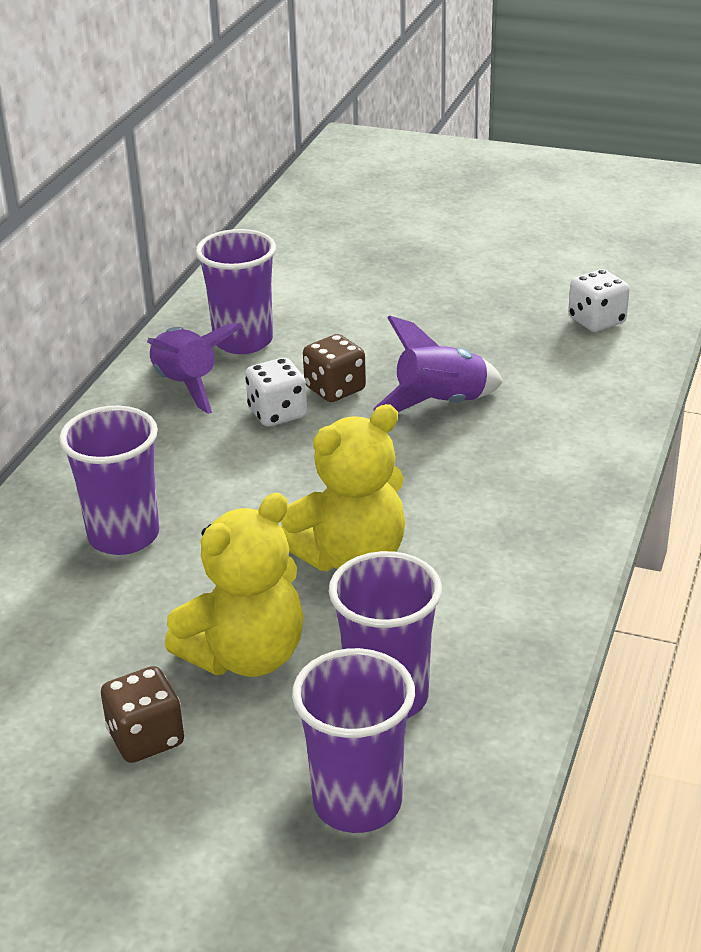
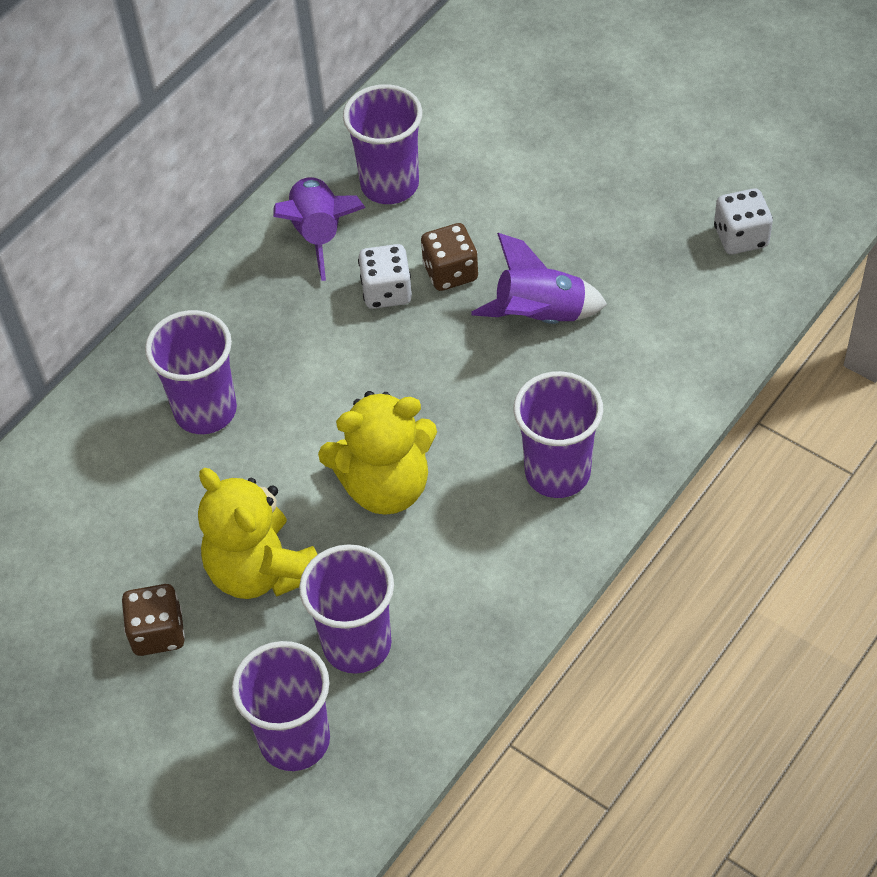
camera: 20 degrees right, 20 degrees up
(246, 655) = (261, 570): yellow teddy bear -> yellow teddy bear turned 75 degrees clockwise
(525, 512) = (557, 473): none -> purple cup

